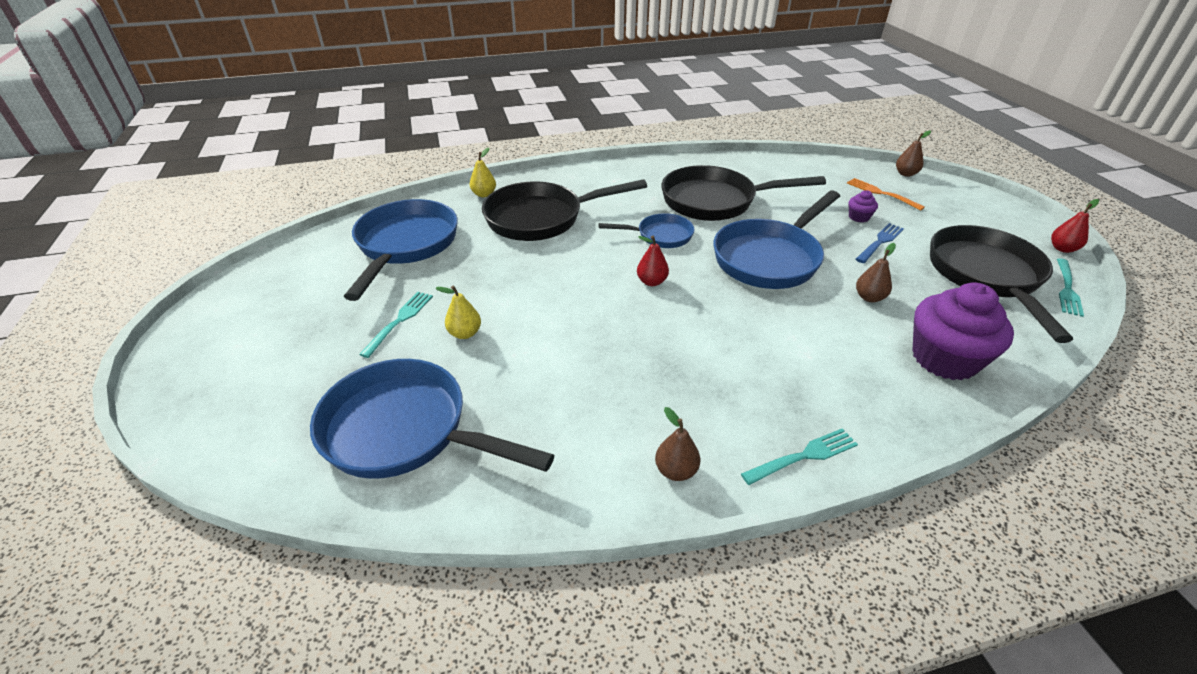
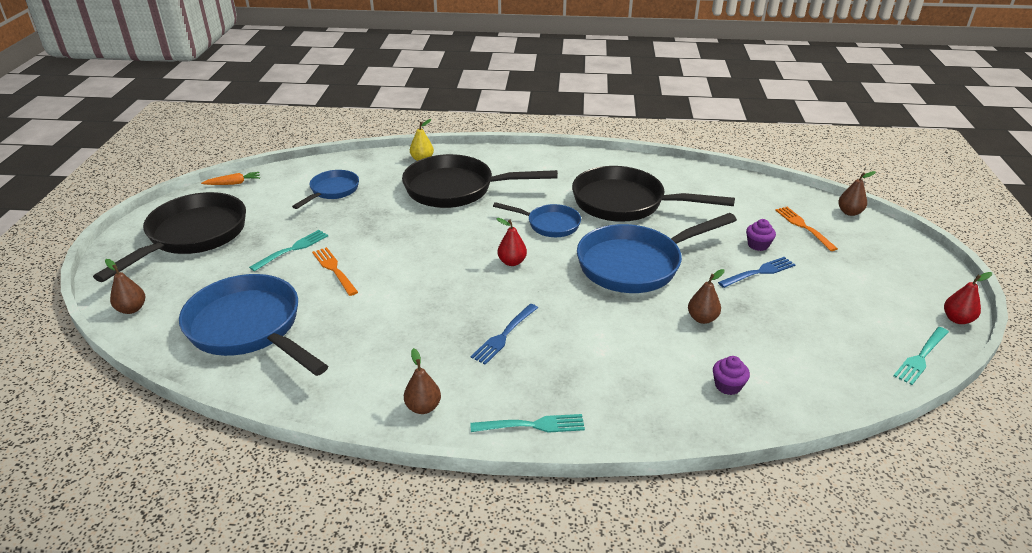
camera: 20 degrees right, 5 degrees down
(228, 447) = (132, 309): none -> brown pear
(278, 259) = (233, 183): none -> orange carrot
(405, 245) = (332, 191): blue pan -> blue pan, size x0.55
(465, 333) = (334, 270): yellow pear -> orange fork
(701, 362) = (504, 335): none -> blue fork
(944, 359) = (728, 386): purple cupcake -> purple cupcake, size x0.43
(986, 276) = (842, 326): black pan -> black pan (192, 236)

